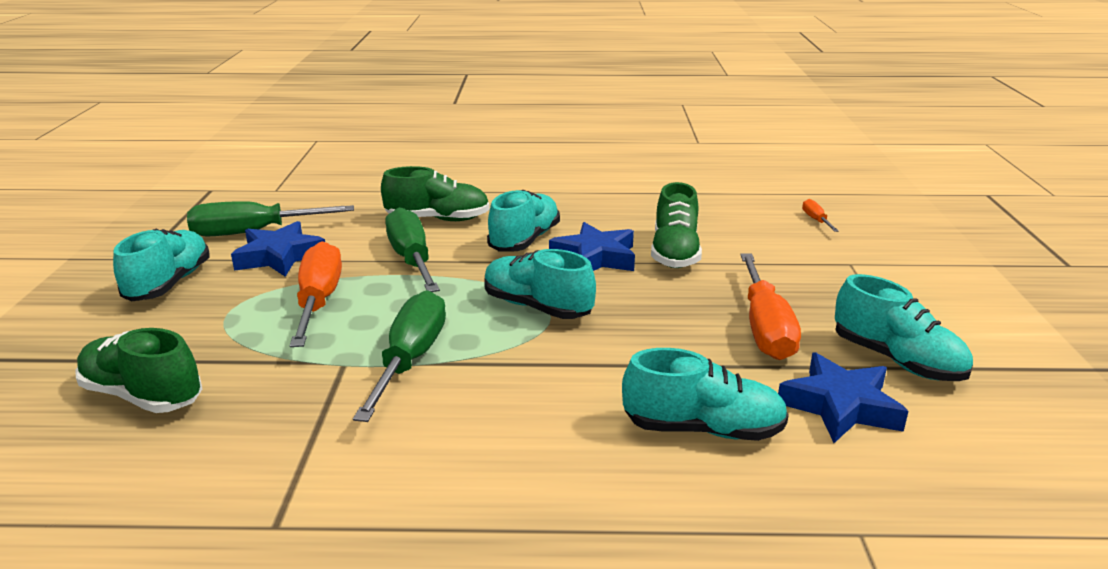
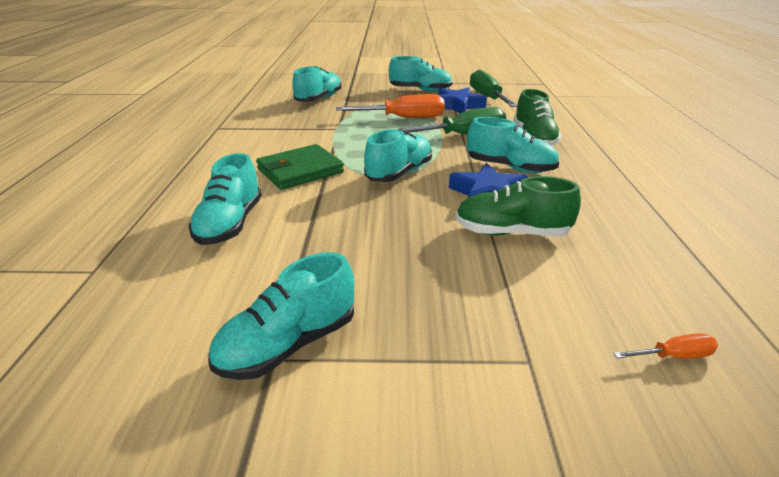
camera: 90 degrees right, 5 degrees up
(143, 395) = (319, 99): green shoe -> turquoise shoe
(410, 360) = (337, 142): green screwdriver -> none
(526, 386) = (300, 171): none -> green wallet
(765, 327) = (363, 268): orange screwdriver -> none
(840, 406) = (229, 289): blue star -> none

